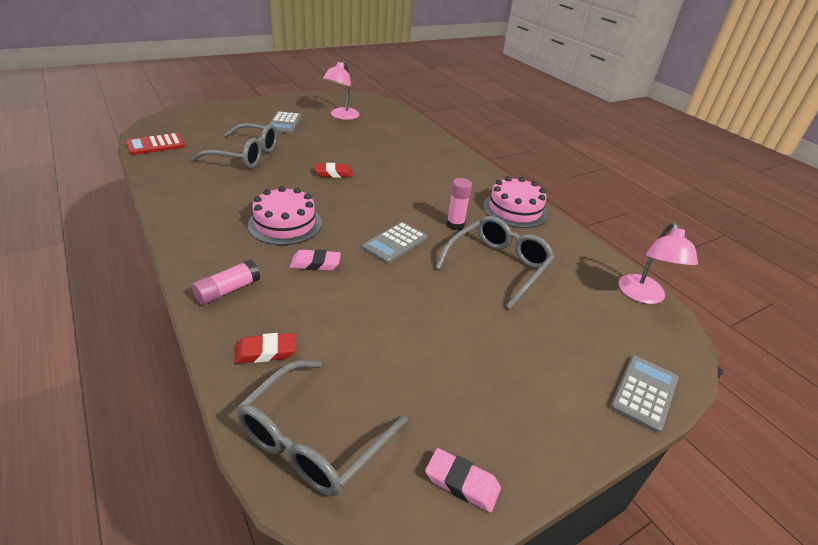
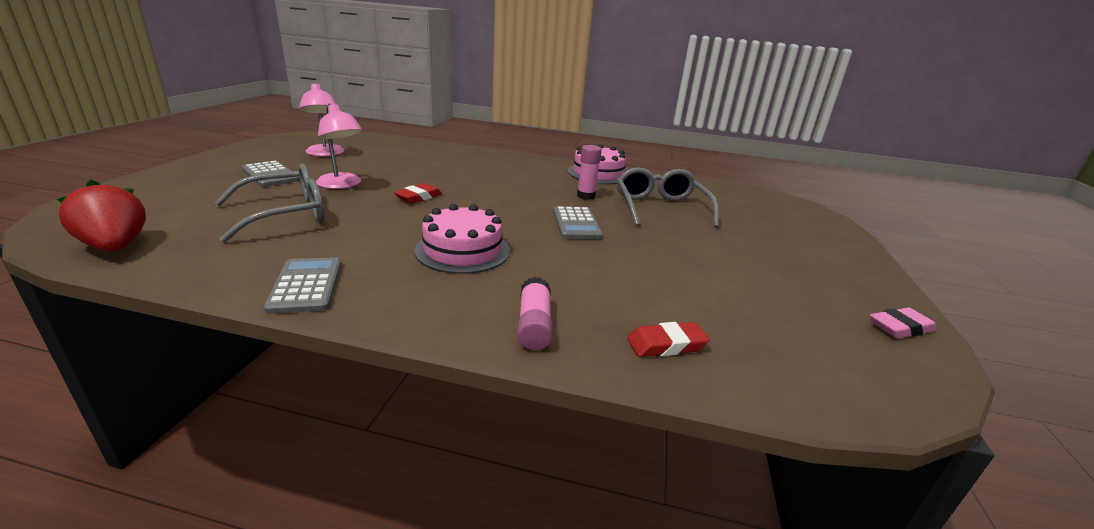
camera: 45 degrees left, 10 degrees down
(155, 145) = (116, 246): red calculator -> red strawberry
(266, 351) = (666, 344): red eraser -> red eraser turned 45 degrees clockwise
(313, 439) = (816, 371): grey glasses -> none
(315, 263) = (555, 265): pink eraser -> none
(643, 296) = (745, 191): pink lamp -> pink lamp (342, 185)
(644, 393) = (840, 234): grey calculator -> grey calculator (306, 286)

